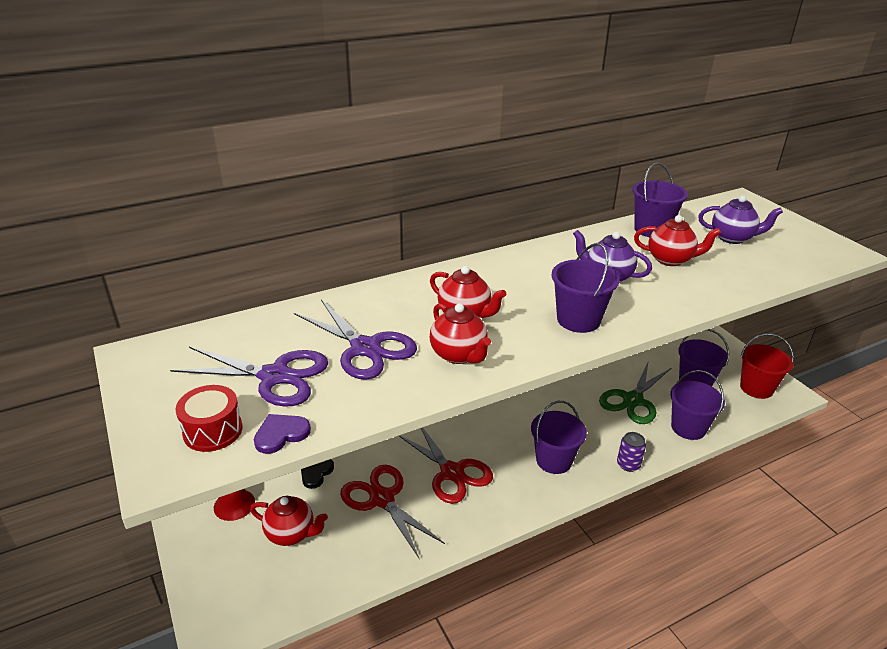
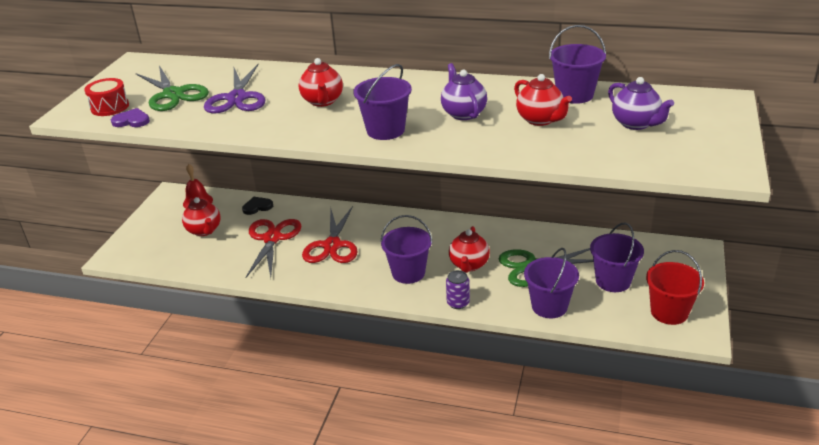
camera: 45 degrees right, 0 degrees up
(274, 376) = (173, 94): purple scissors -> green scissors
(459, 355) = (277, 120): red teapot -> red teapot (469, 265)

